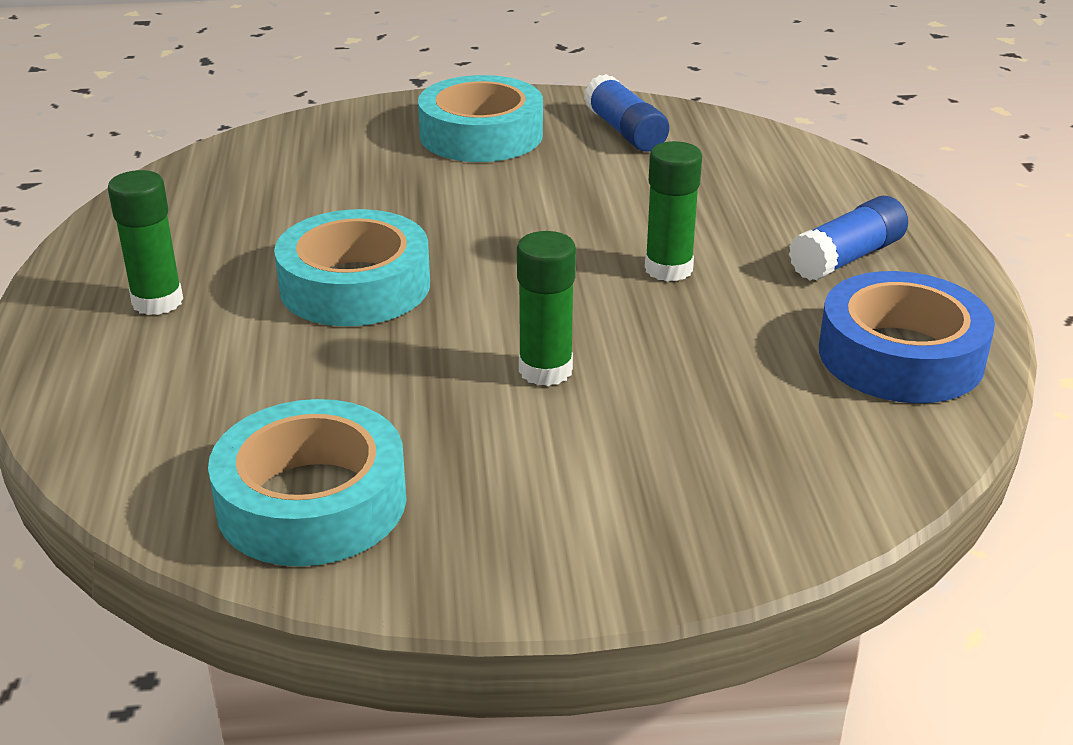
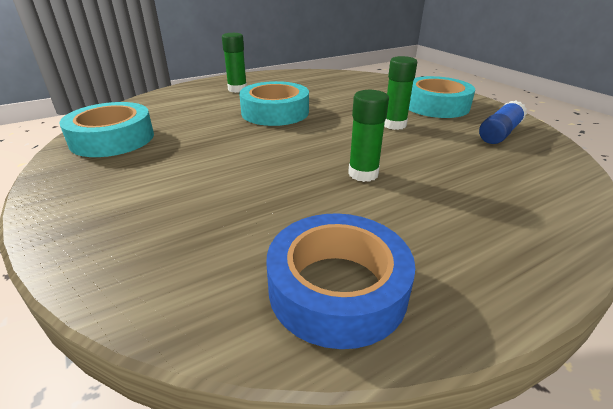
camera: 65 degrees right, 0 degrees up
(545, 370) = (233, 162): green glue stick -> green glue stick (394, 125)
(846, 258) = (455, 236): blue glue stick -> none

